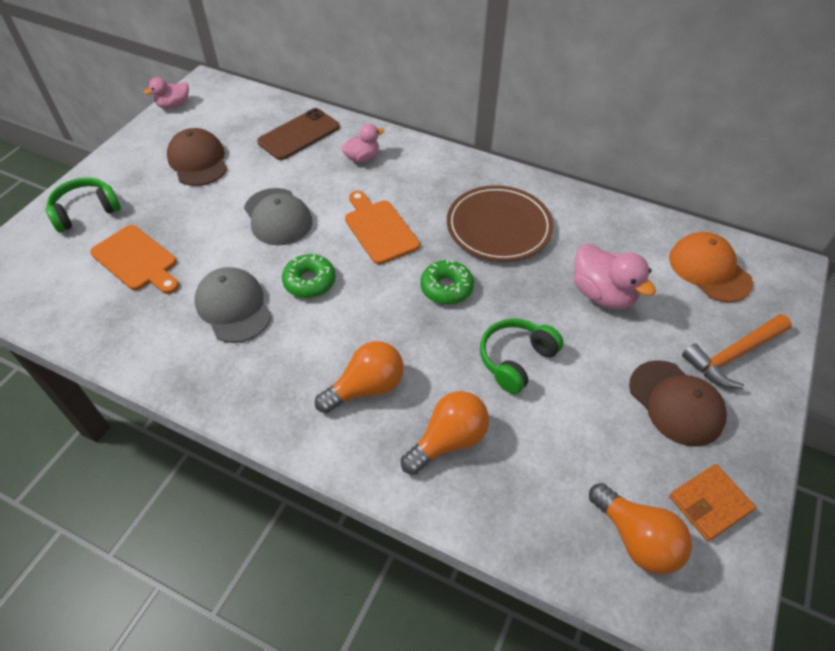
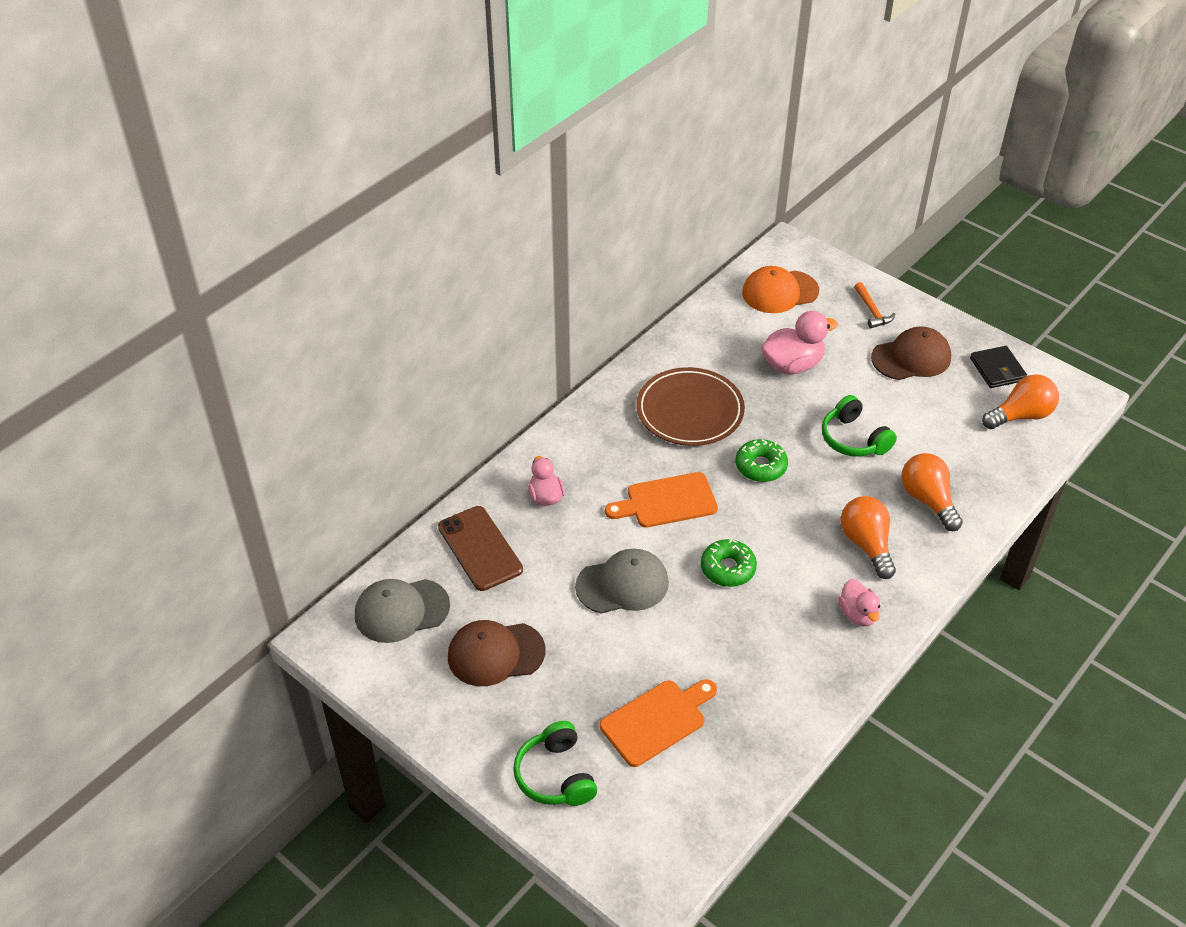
camera: 75 degrees left, 5 degrees down
(174, 105) = (362, 676): pink duck -> pink duck (858, 614)
(233, 307) = (748, 635): grey cap -> grey cap (401, 610)
(709, 504) = (997, 369): orange wallet -> black wallet
(733, 355) = (872, 311): orange hammer -> orange hammer, size x0.63

